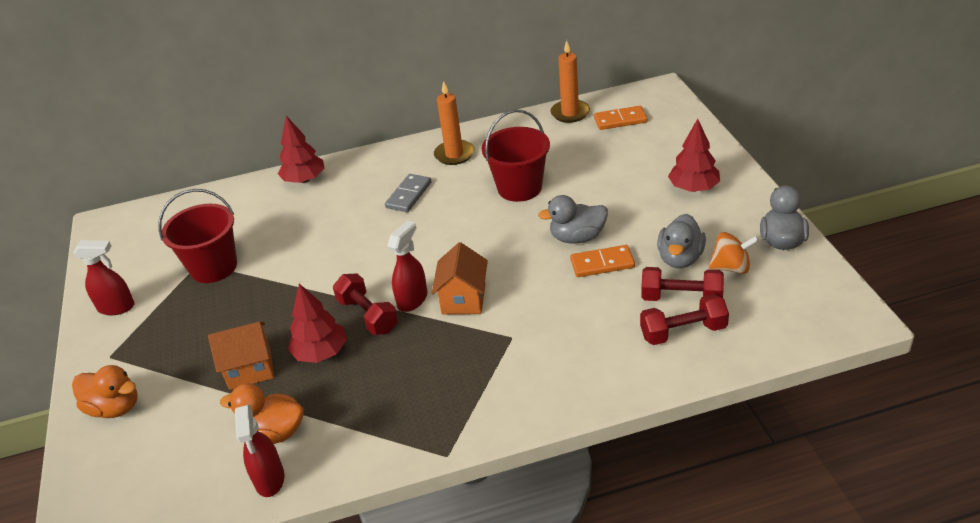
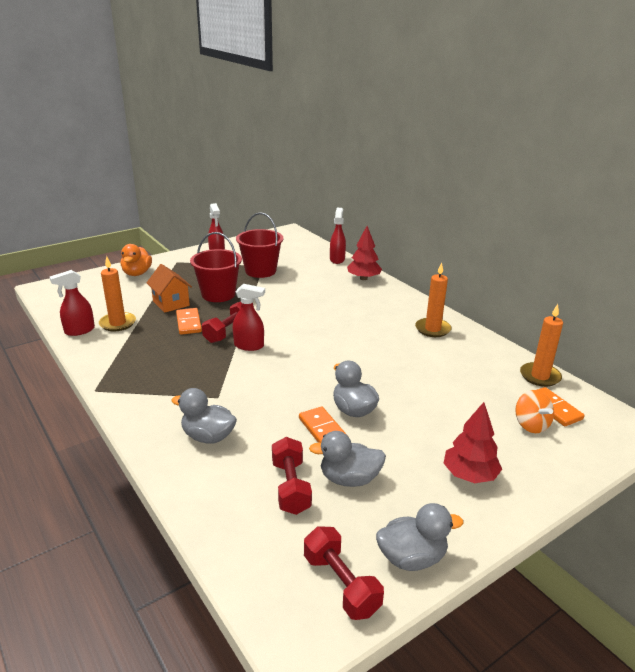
camera: 65 degrees right, 10 degrees down
(234, 192) = (337, 259): none -> red spray bottle
(274, 432) = (117, 323): orange duck -> orange candle
(321, 353) = (189, 323): red tree -> orange domino
(408, 195) = (368, 320): grey domino -> none
(463, 299) = (255, 367): orange house -> none
(519, 188) = (406, 368): red bucket -> red bucket (218, 294)
(584, 351) = (208, 437): none -> grey duck
(683, 332) = (243, 494): red dumbbell -> red dumbbell (341, 584)
(731, 267) = (349, 519): orange spinning top -> orange spinning top (531, 425)

